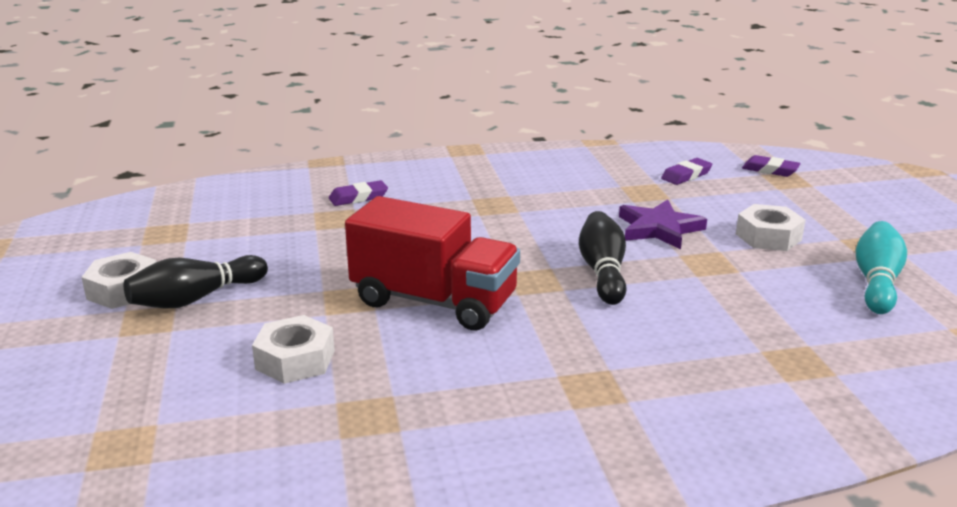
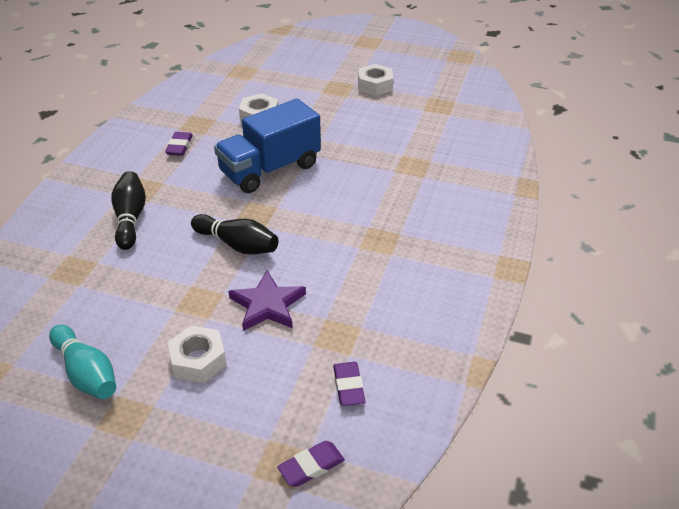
camera: 120 degrees right, 15 degrees up
(195, 298) = (346, 102): black bowling pin -> black bowling pin (130, 218)
(358, 197) = (441, 183): purple eraser -> purple eraser (179, 146)
(434, 301) = (270, 169): red truck -> blue truck

